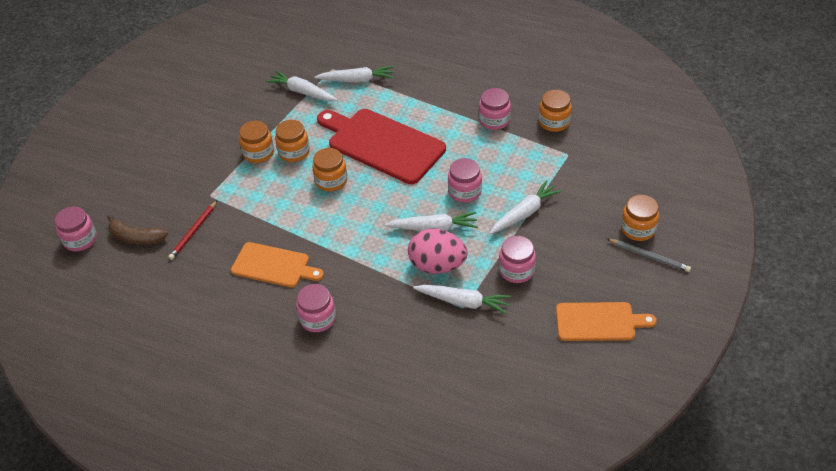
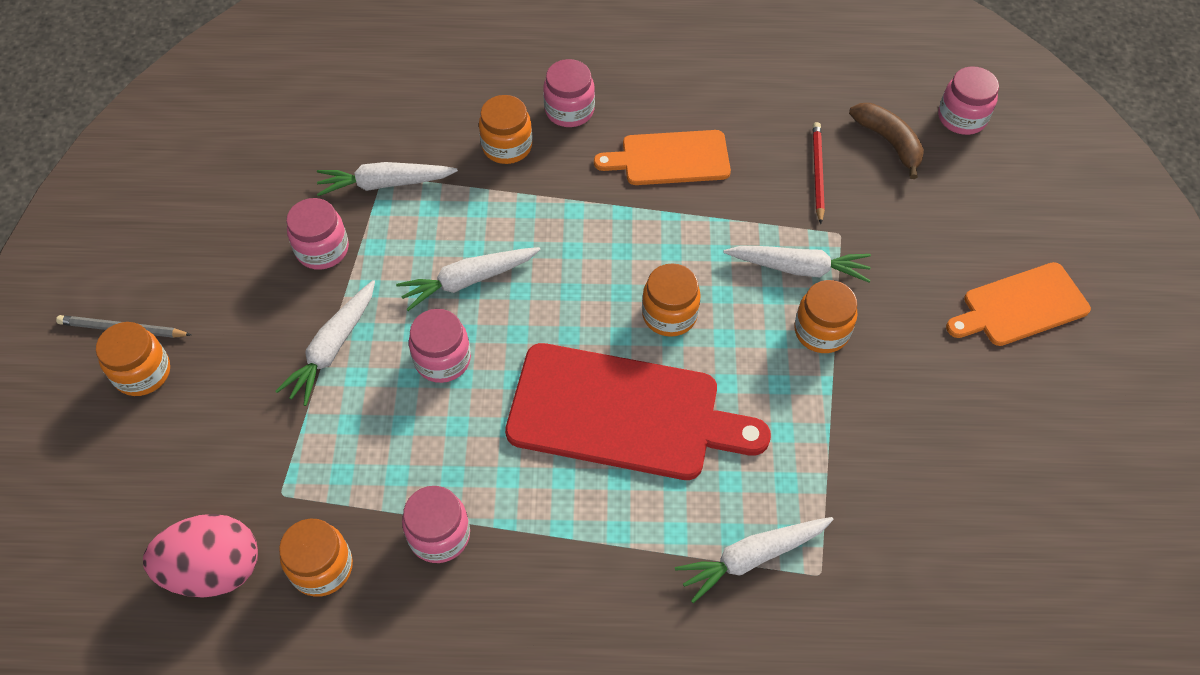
camera: 155 degrees right, 10 degrees up
(136, 237) = (889, 142): brown banana -> brown banana turned 60 degrees clockwise
(294, 152) = (764, 350): orange jar -> orange jar (507, 146)
(302, 92) = (838, 491): white carrot -> white carrot (799, 268)
(437, 265) = (440, 224): pink egg -> pink egg (214, 570)
(599, 322) = (191, 209): orange cutting board -> orange cutting board (1020, 306)

